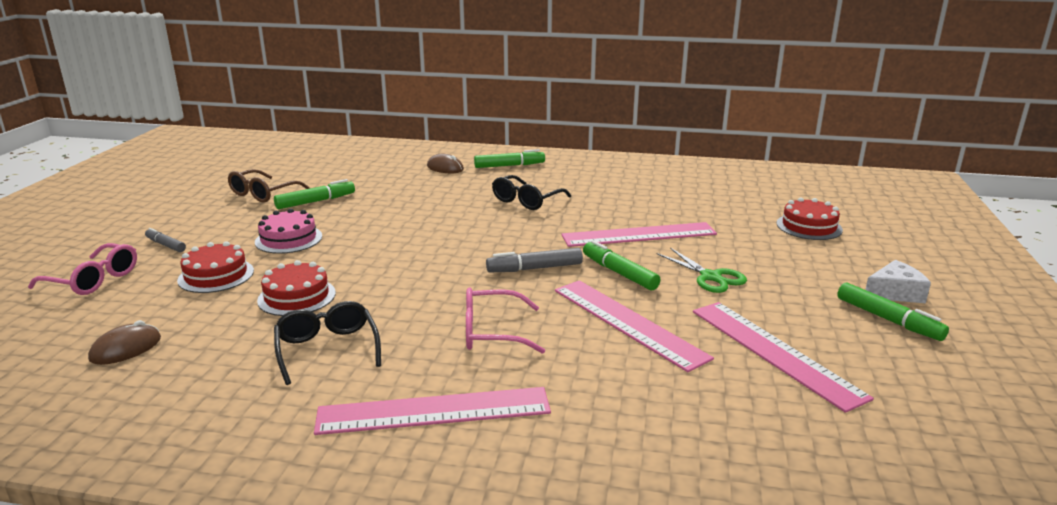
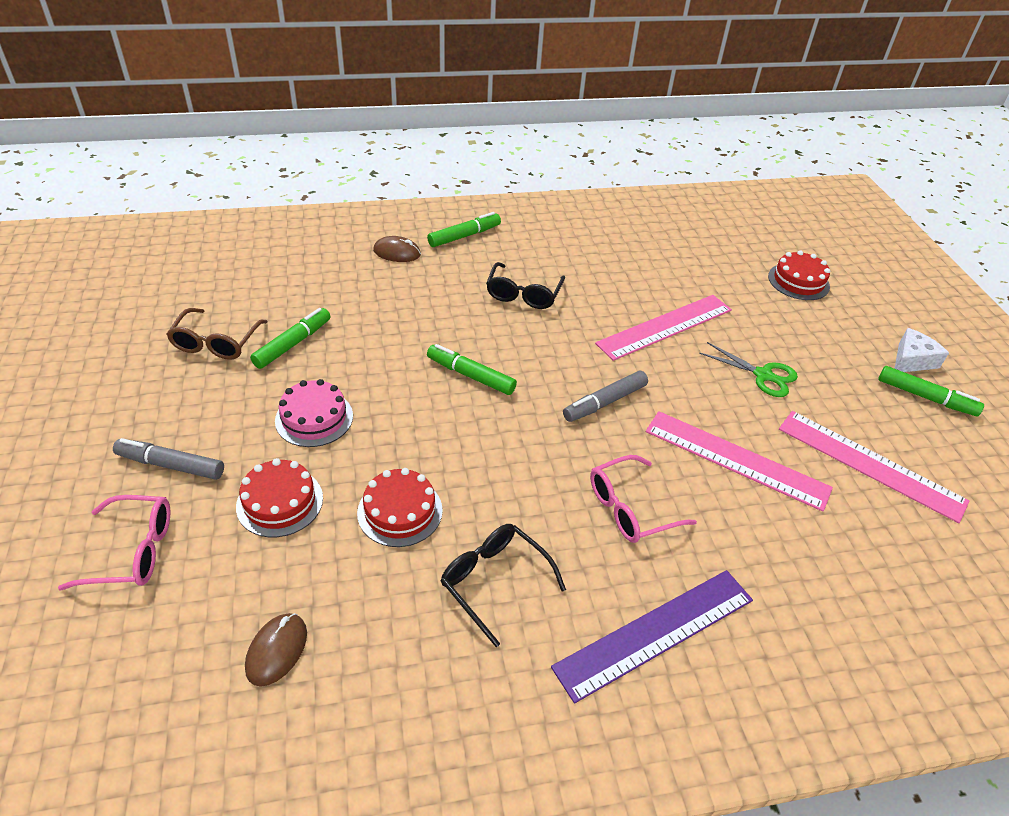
camera: 25 degrees left, 20 degrees up
(166, 245) = (171, 465): grey marker -> grey marker, size x1.55
(434, 411) = (655, 633): pink ruler -> purple ruler
(619, 273) = (684, 390): green marker -> green marker (471, 376)

